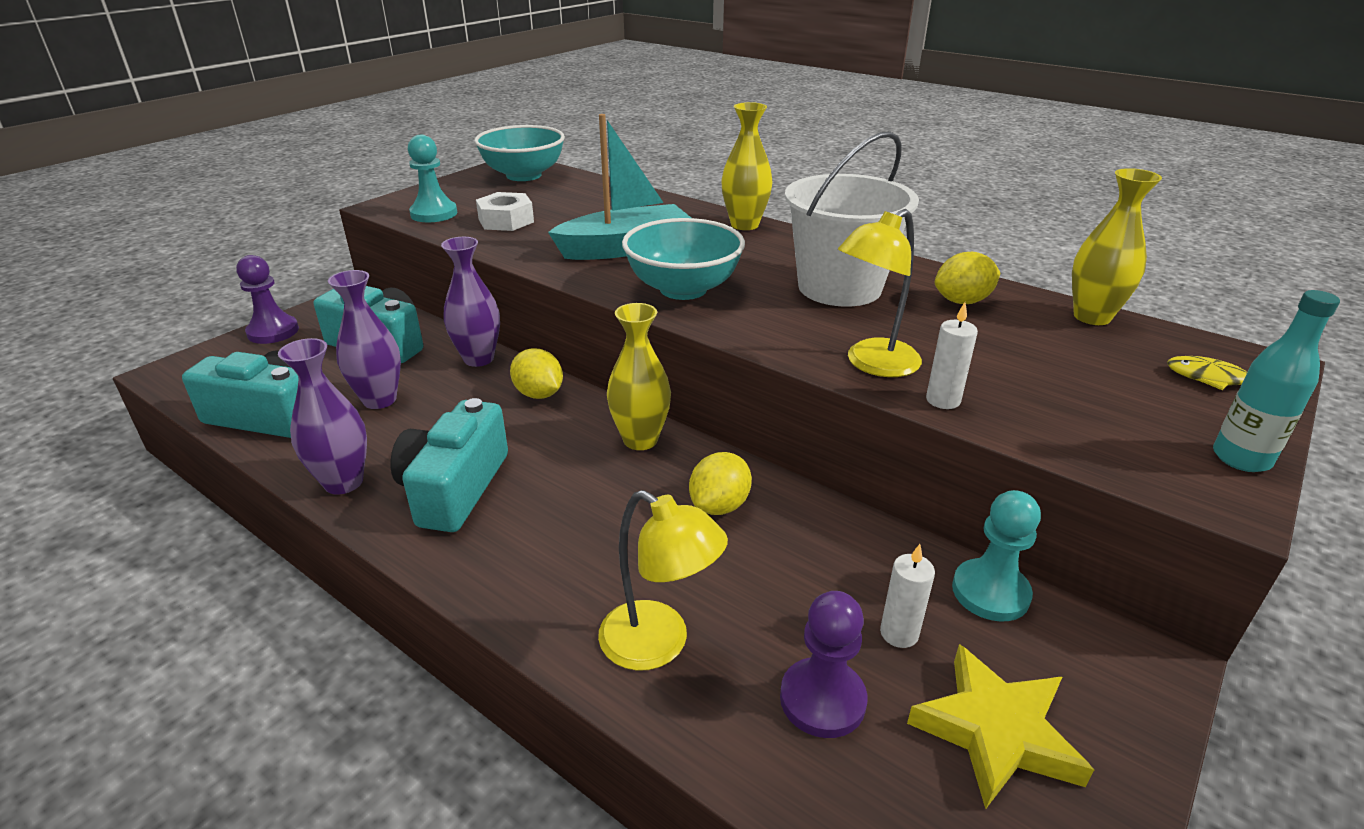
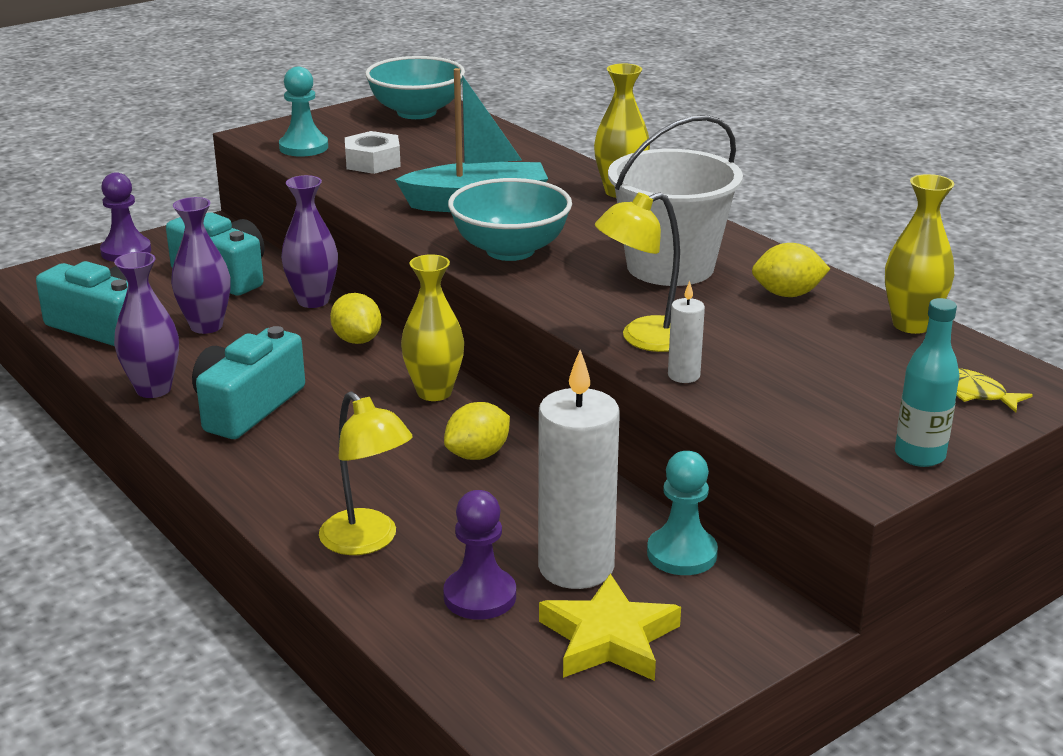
camera: 15 degrees right, 5 degrees down
(899, 633) = (576, 567): white candle -> white candle, size x2.22

